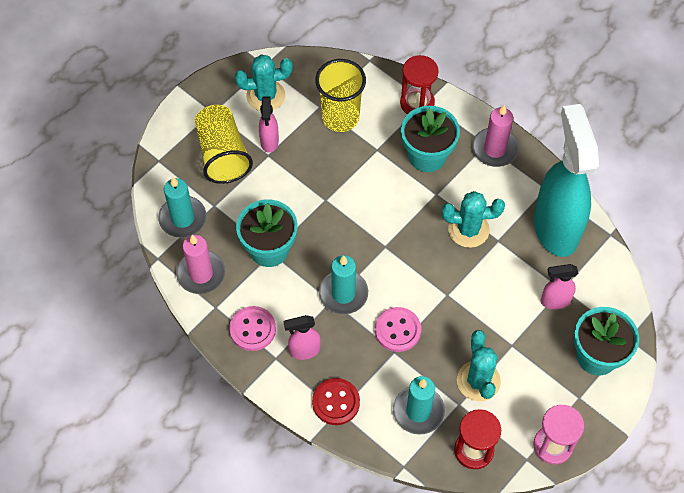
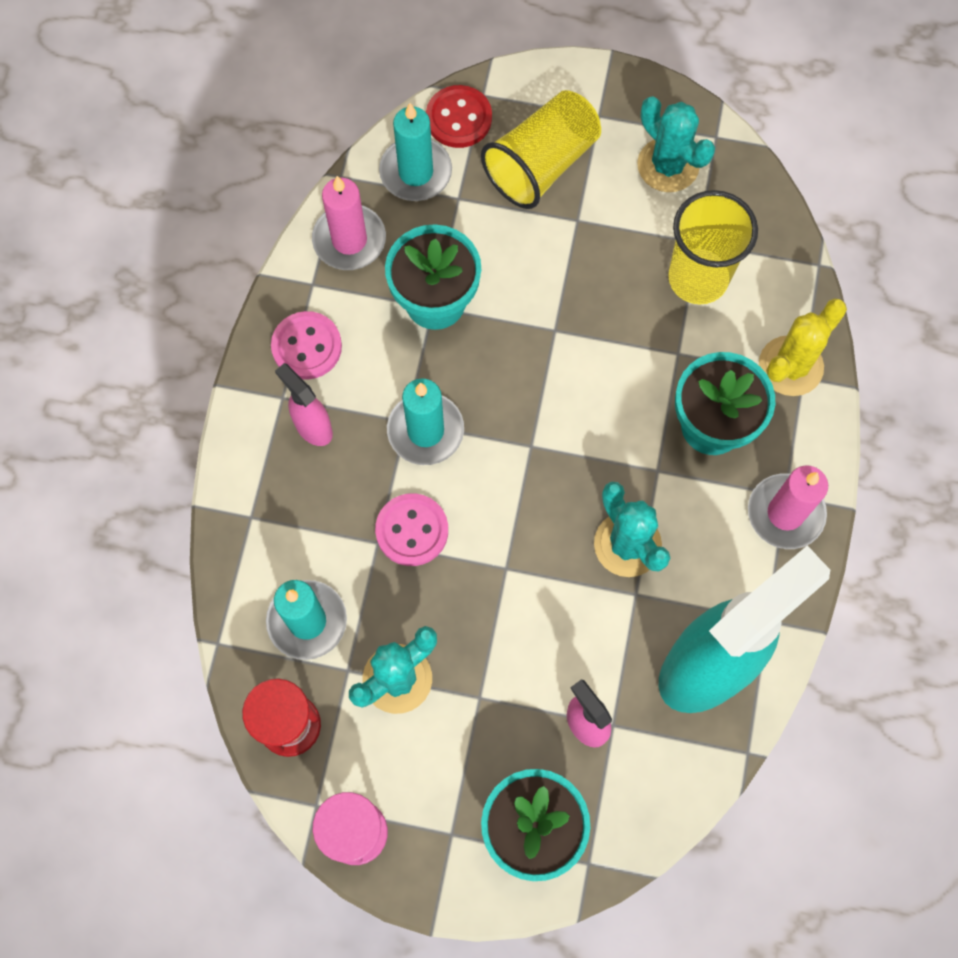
camera: 60 degrees right, 10 degrees up
(269, 141) = (599, 210): pink spray bottle -> none
(336, 402) = (261, 507): red button -> red button (459, 118)
(417, 103) = (790, 366): red hourglass -> yellow cactus

